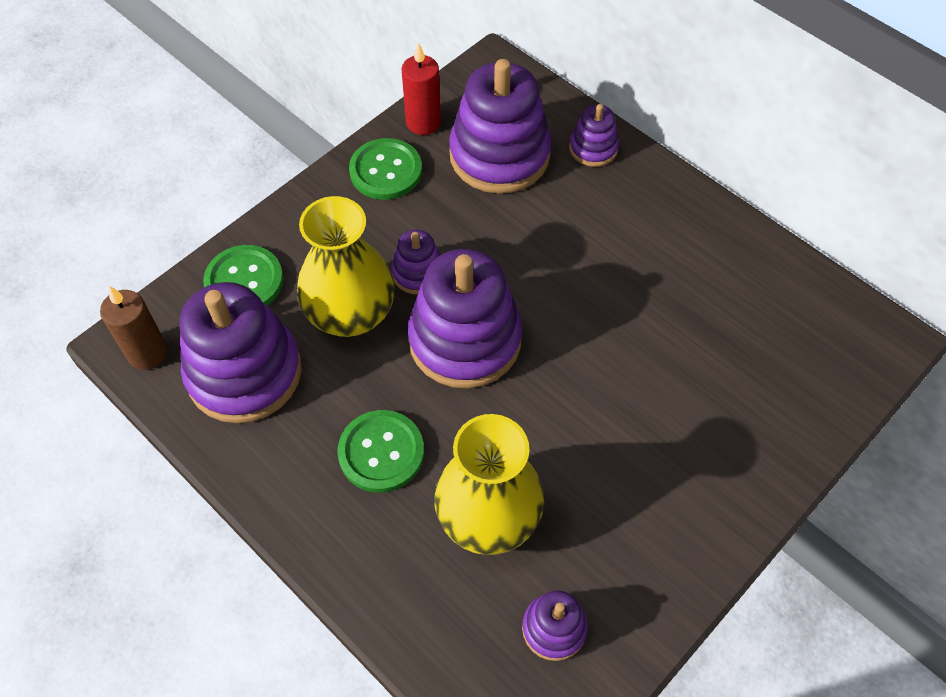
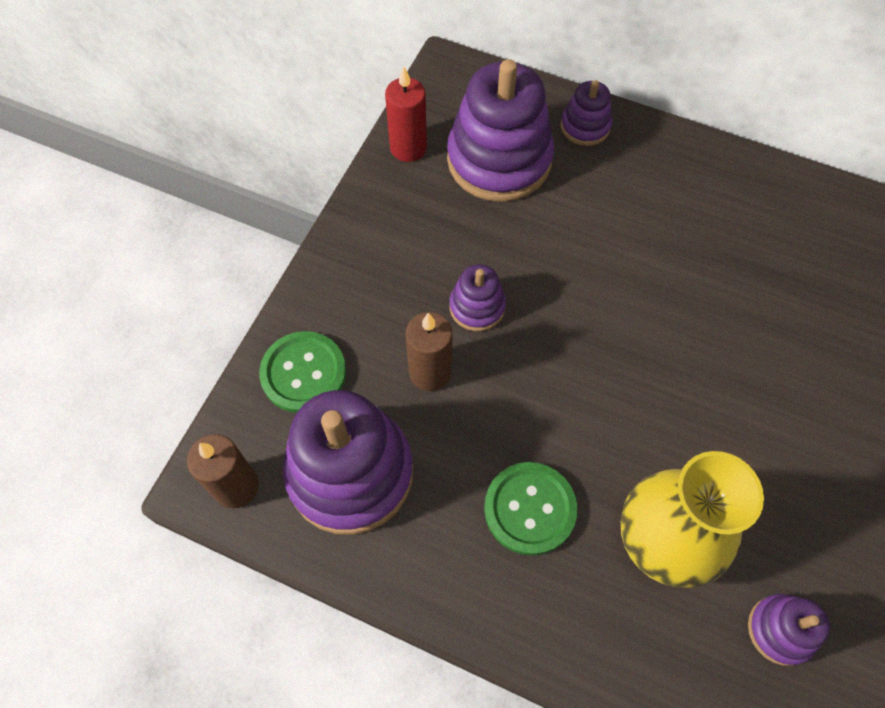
camera: 20 degrees left, 5 degrees up
(350, 314) = (430, 372): yellow vase -> brown candle
(386, 171) = (394, 209): green button -> none
(465, 340) = (556, 362): purple stacking toy -> none

